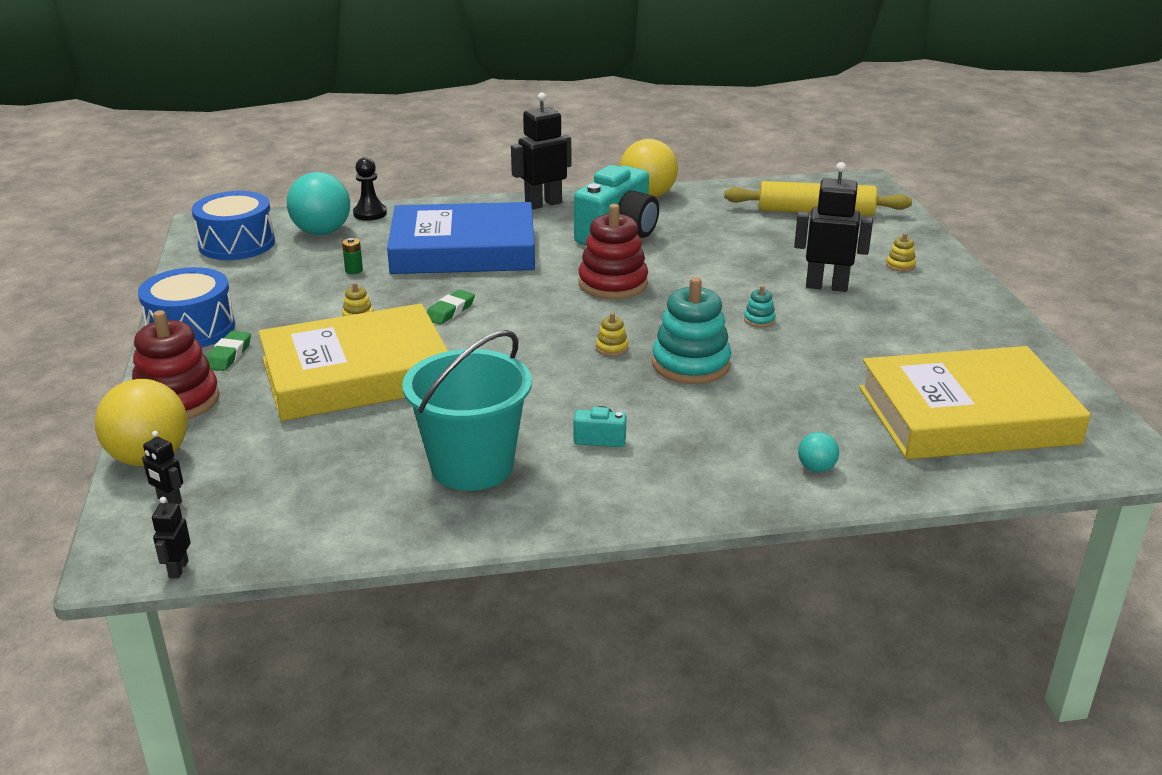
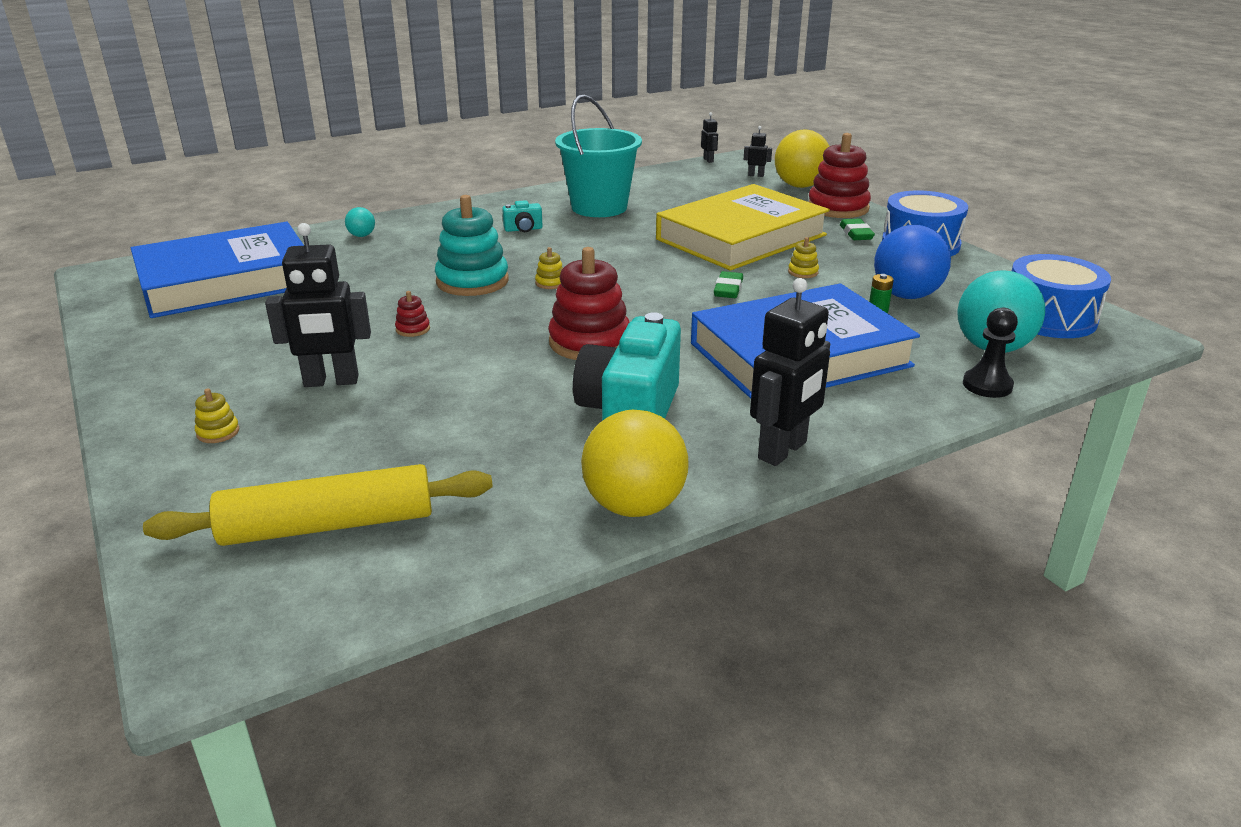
camera: 160 degrees right, 0 degrees up
(308, 279) = (906, 295): none -> blue ball
(759, 320) = (413, 329): turquoise stacking toy -> red stacking toy
(966, 415) = (226, 280): yellow book -> blue book

